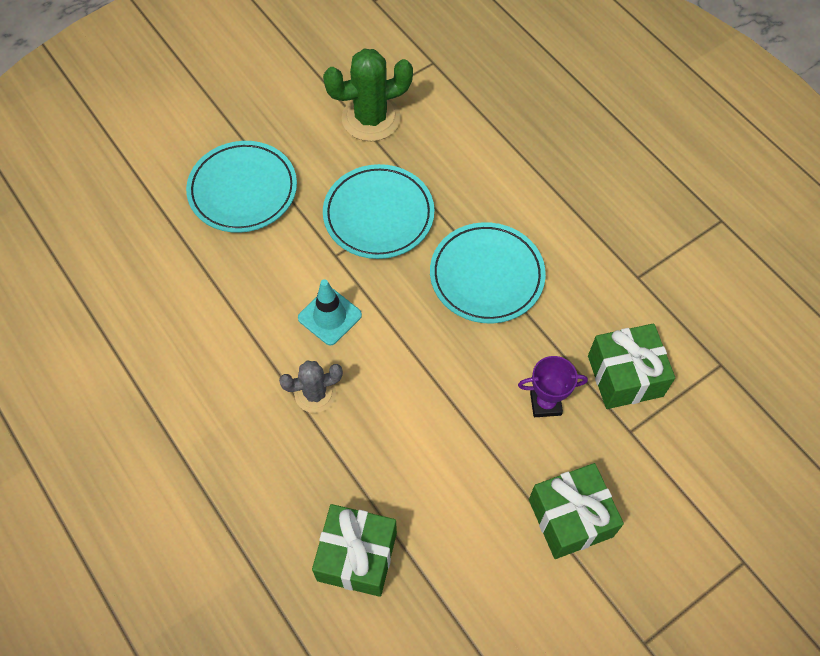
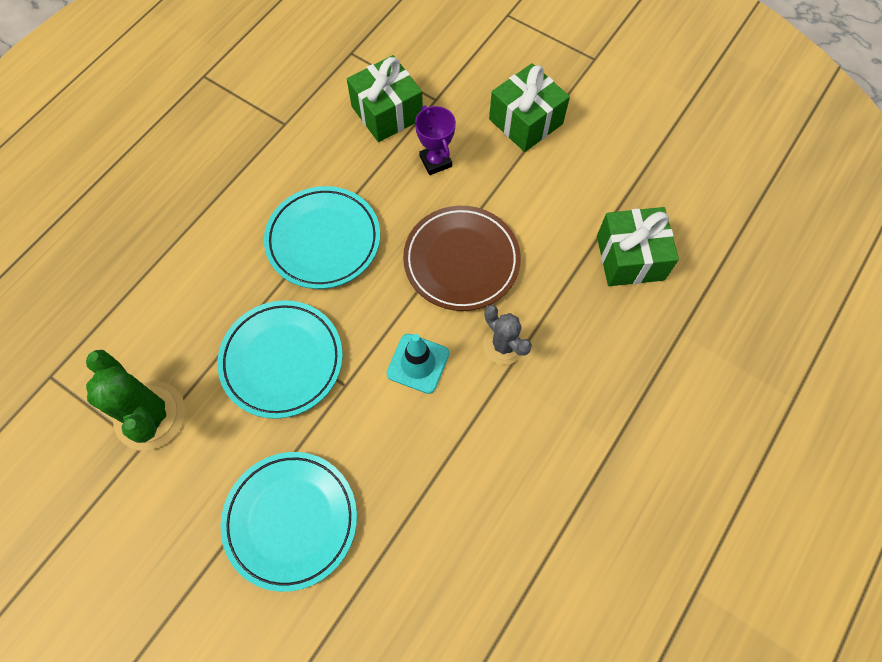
camera: 110 degrees left, 5 degrees up
(418, 388) = (461, 261): none -> brown plate

